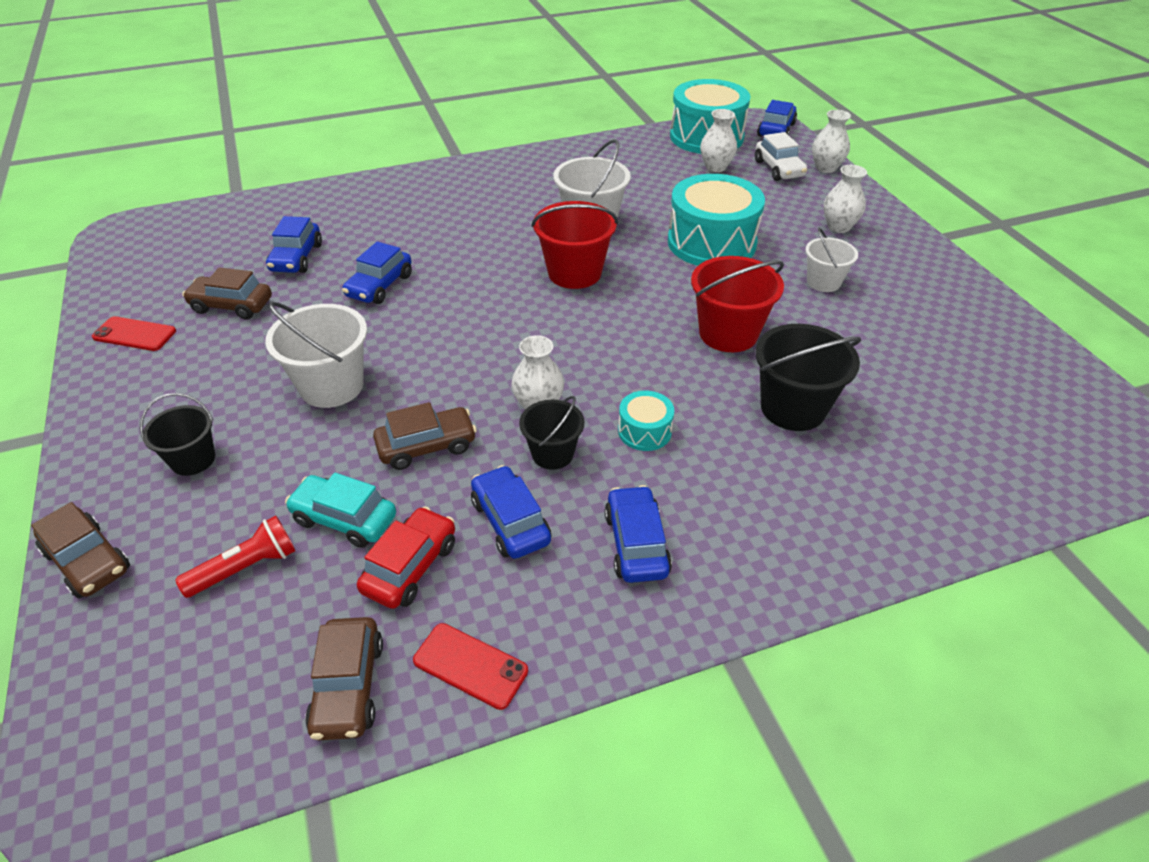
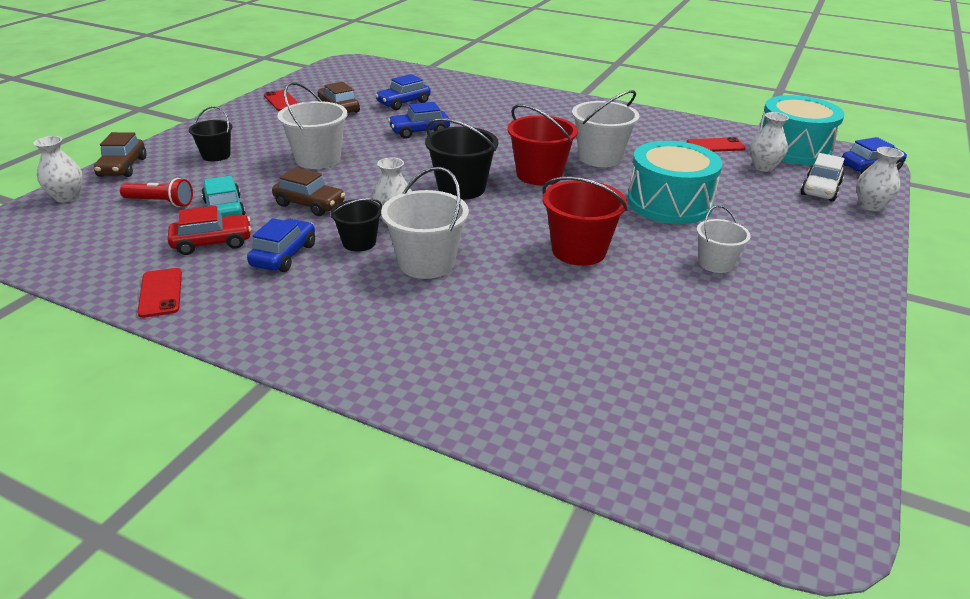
camera: 45 degrees right, 10 degrees down
(348, 686) = (111, 265): brown car -> none
(636, 543) = (320, 303): blue car -> none
(644, 431) = (426, 263): turquoise drum -> white bucket
(653, 162) = (715, 146): none -> red phone
(793, 408) = (542, 308): black bucket -> black bucket (461, 188)
(838, 227) = (802, 242): white vase -> white vase (67, 197)

